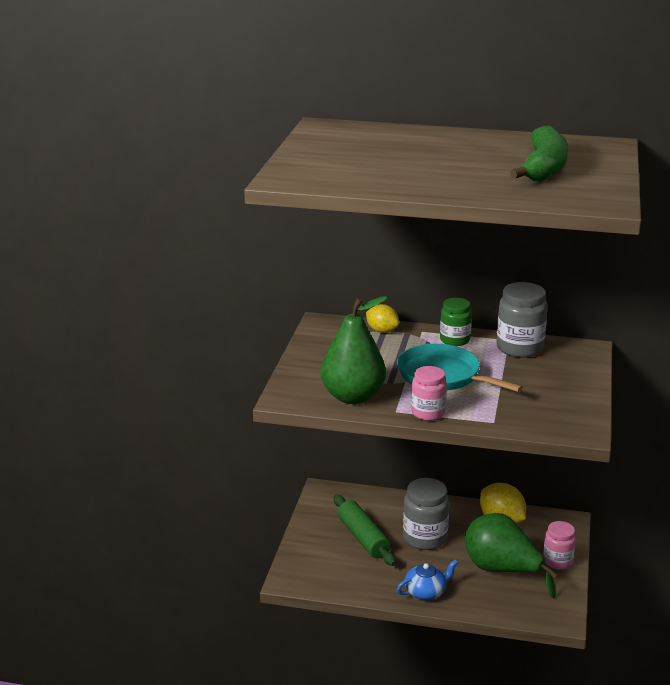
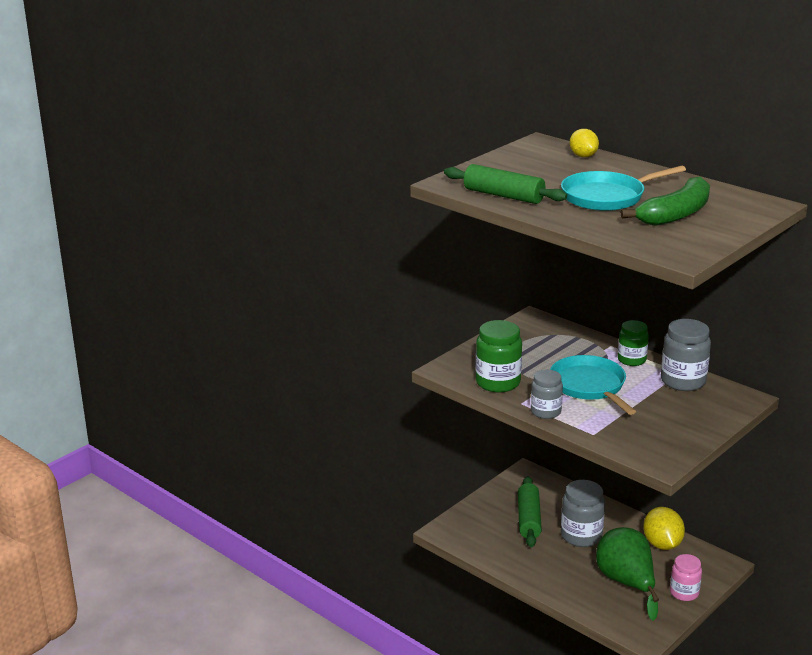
camera: 30 degrees right, 0 degrees up
(353, 396) = (498, 382): green pear -> green jar
(359, 181) = (503, 195): none -> green rolling pin
(382, 331) = (576, 337): yellow lemon -> yellow lemon (583, 156)
(426, 591) = (546, 577): blue teapot -> none
(428, 413) = (545, 412): pink jar -> grey jar
(459, 164) = (606, 197): none -> turquoise pan

